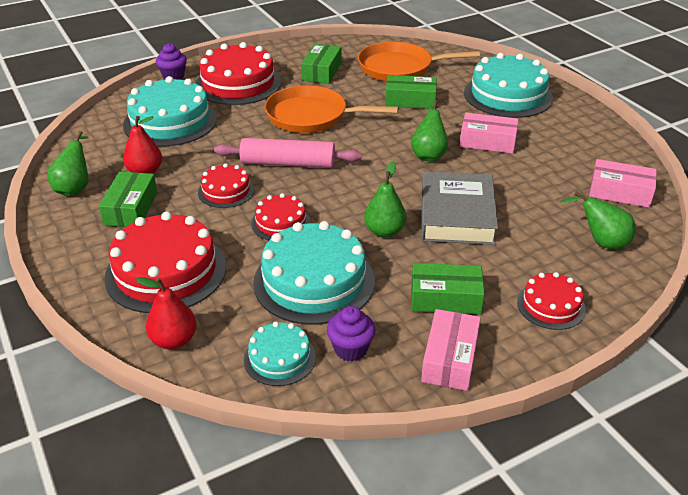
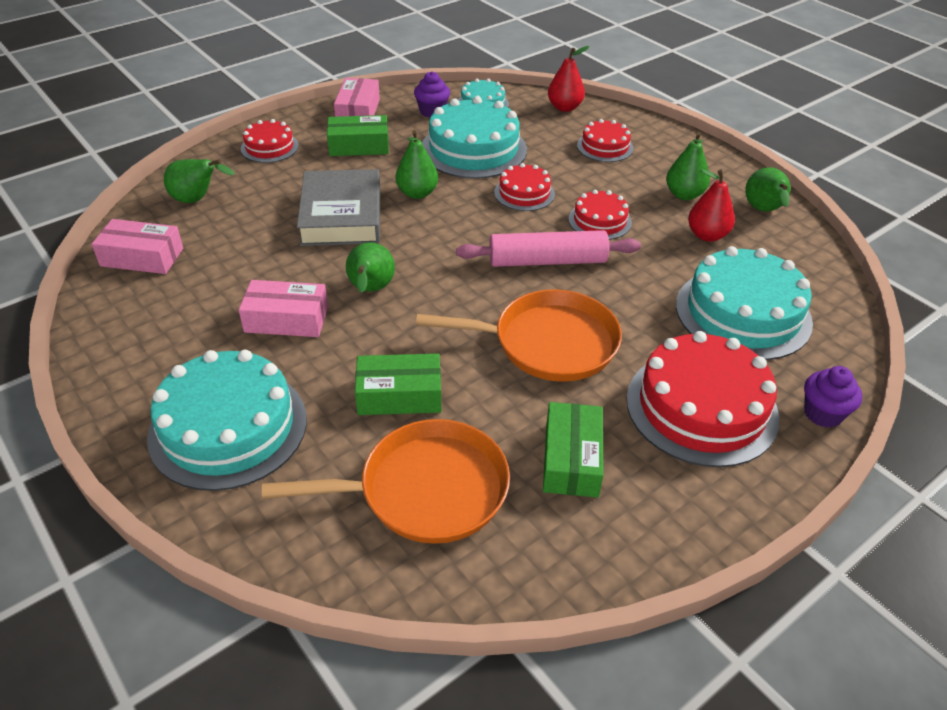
camera: 170 degrees right, 5 degrees up
(131, 208) = (684, 195): green box -> green pear
(166, 271) = (605, 147): red cake -> red cake, size x0.53

